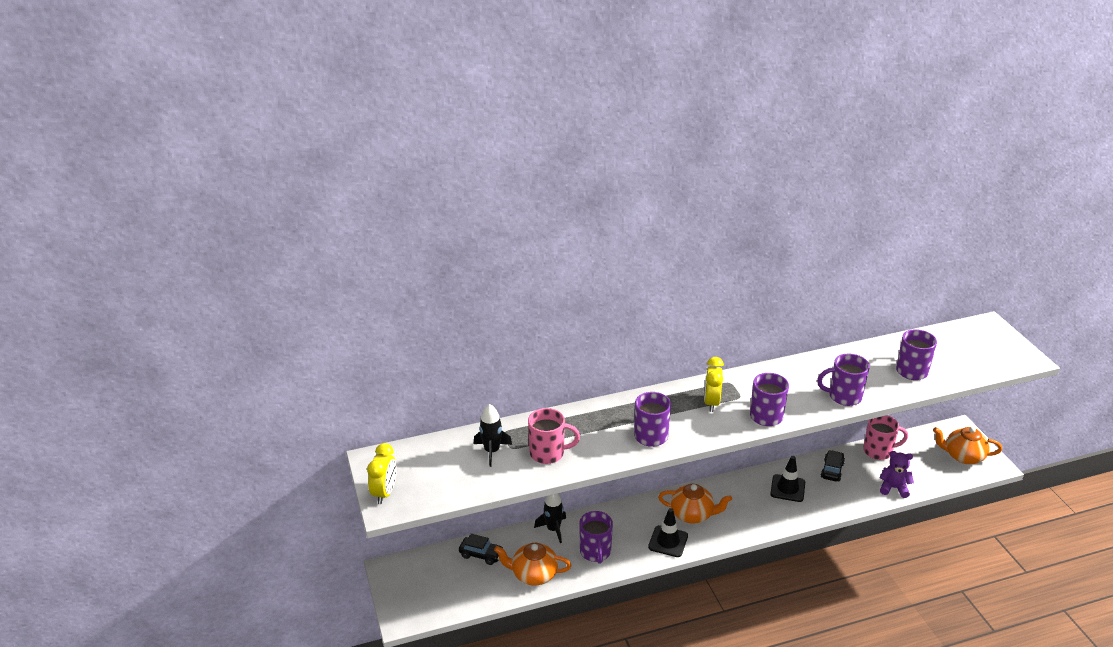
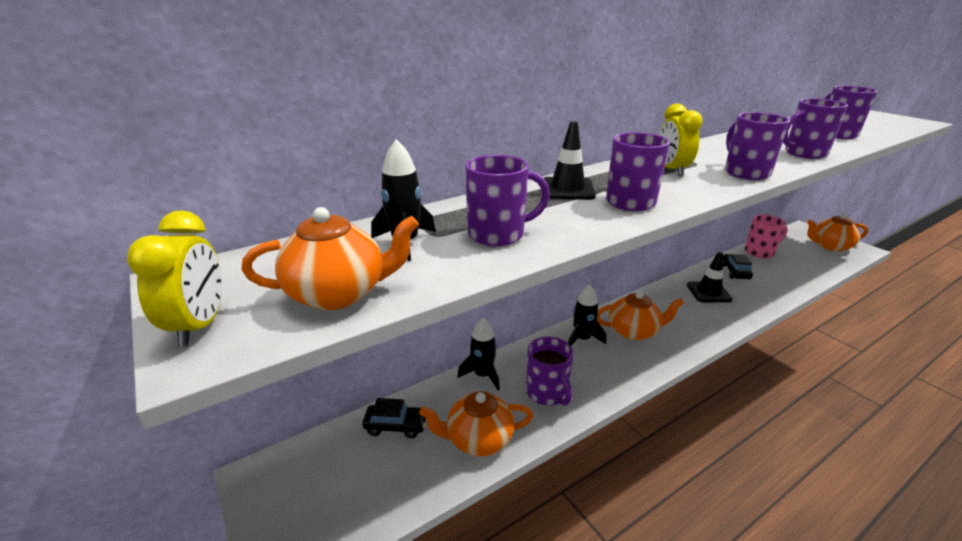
camera: 15 degrees left, 5 degrees down
(449, 484) = (339, 294): none -> orange teapot
(548, 453) = (498, 234): pink mug -> purple mug
(645, 513) = (582, 339): none -> black rocket
(668, 541) = (626, 364): black traffic cone -> black traffic cone (567, 189)
(893, 488) = (801, 277): purple teddy bear -> none

